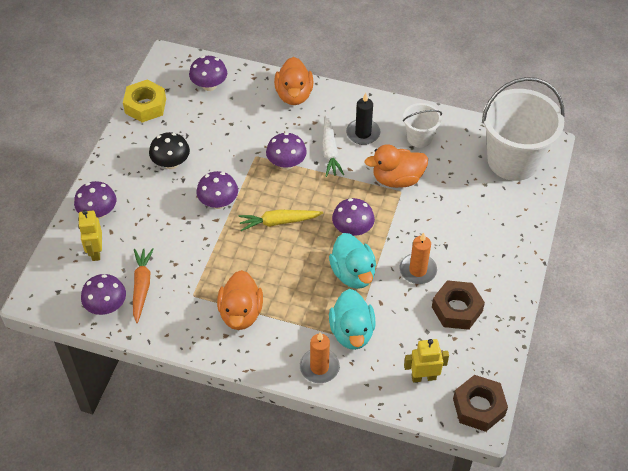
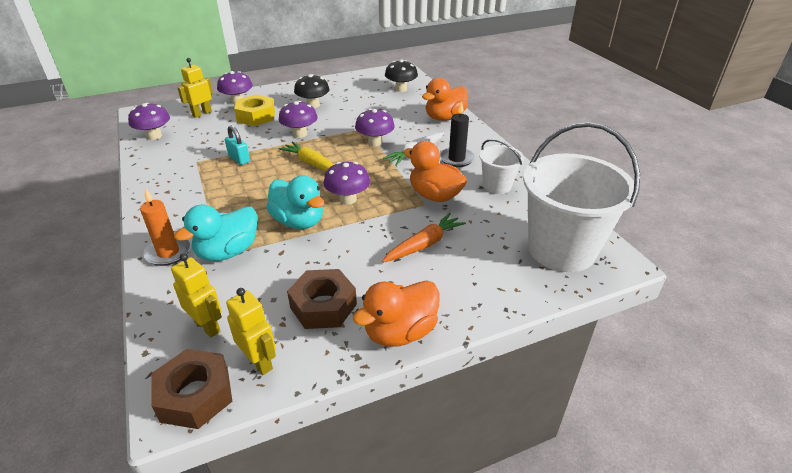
camera: 50 degrees right, 15 degrees down
(142, 286) = (186, 140): orange carrot -> orange carrot (424, 244)
(145, 106) = (350, 79): yellow nut -> yellow nut (256, 116)
(209, 85) = (401, 89): purple mushroom -> black mushroom
(220, 265) = (239, 159): none -> turquoise padlock
(241, 313) = (197, 188): orange duck -> orange duck (400, 332)
(353, 273) = (298, 221): turquoise duck -> turquoise duck turned 75 degrees counterclockwise
(417, 270) = (345, 256): orange candle -> none
(477, 365) = (259, 362): none -> yellow robot

